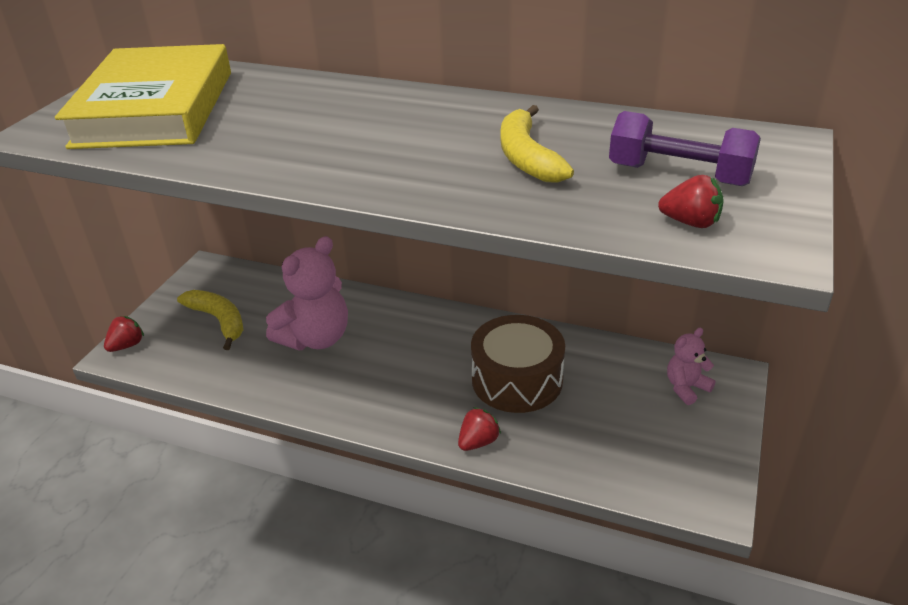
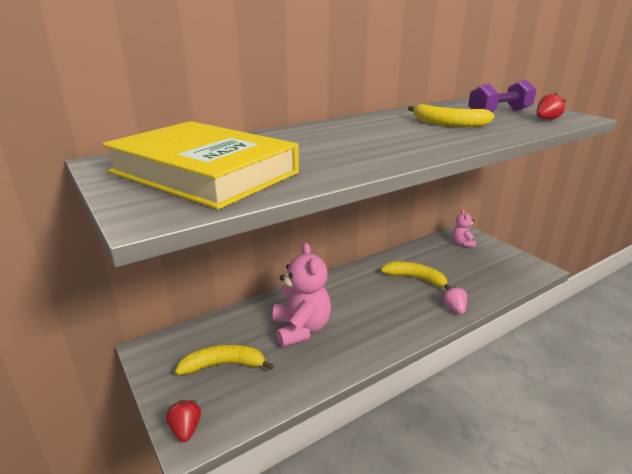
camera: 55 degrees left, 10 degrees down
(478, 442) = (454, 309): red strawberry -> pink strawberry
(517, 380) = (416, 279): brown drum -> yellow banana

